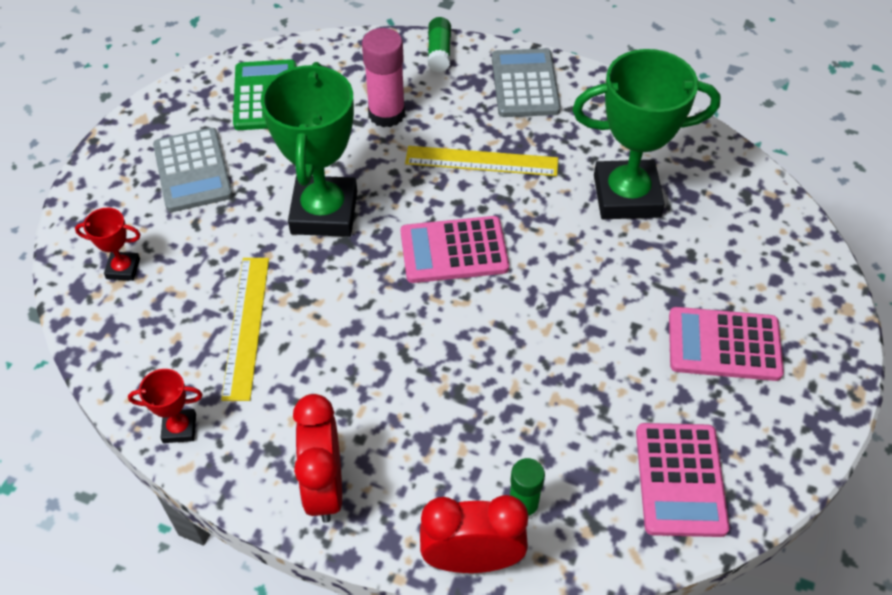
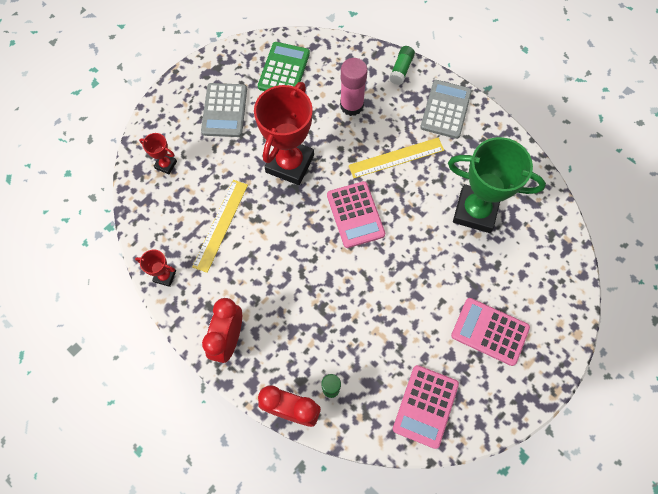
camera: 20 degrees right, 15 degrees up
(324, 212) = (290, 164): green trophy -> red trophy
(454, 251) = (355, 215): pink calculator -> pink calculator turned 120 degrees counterclockwise
(481, 161) = (396, 157): yellow ruler -> yellow ruler turned 45 degrees counterclockwise

